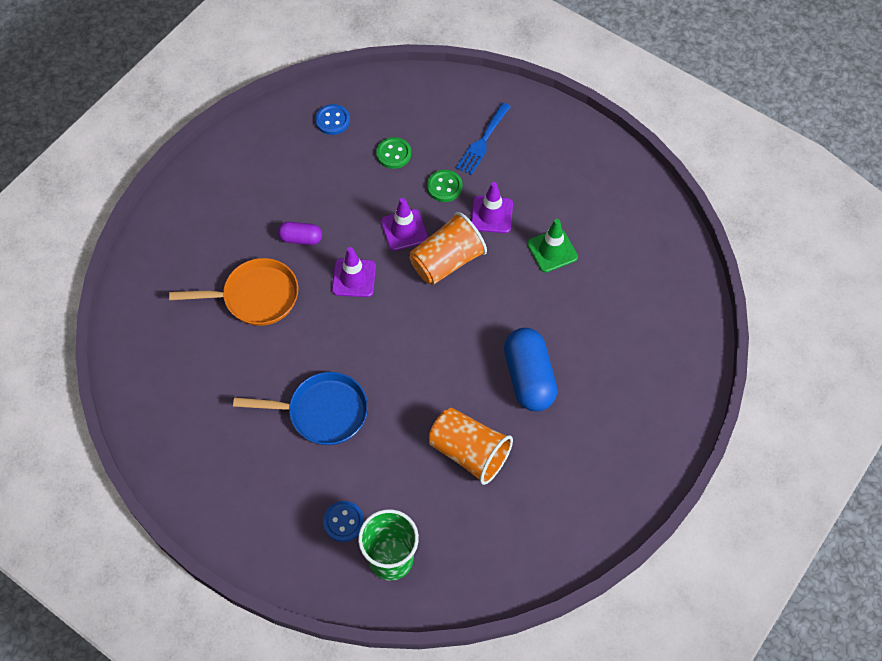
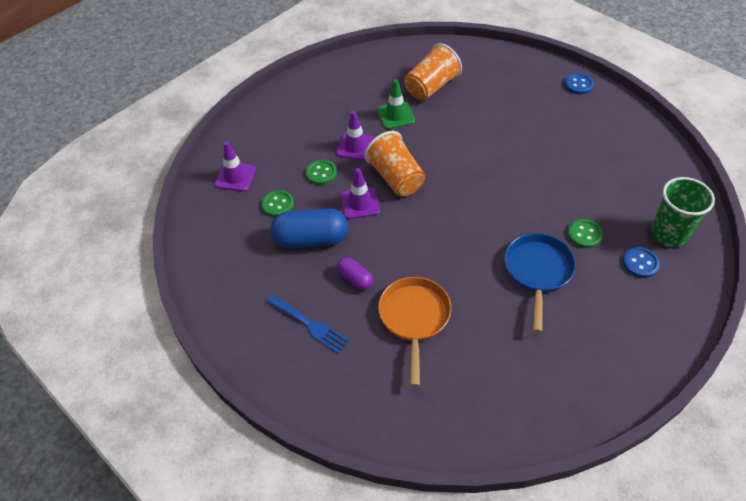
camera: 80 degrees left, 10 degrees down
(301, 238) = (355, 279): purple capsule -> purple capsule turned 60 degrees counterclockwise
(332, 120) = (226, 247): blue button -> blue button (578, 85)
(354, 278) = (403, 241): purple traffic cone -> purple traffic cone (235, 177)
(381, 463) = (584, 234): none -> green button
(469, 452) = (572, 179): orange cup -> orange cup (431, 87)
(482, 142) = (281, 145): blue fork -> blue fork (310, 325)
(528, 378) = (507, 139): blue capsule -> blue capsule (311, 239)

